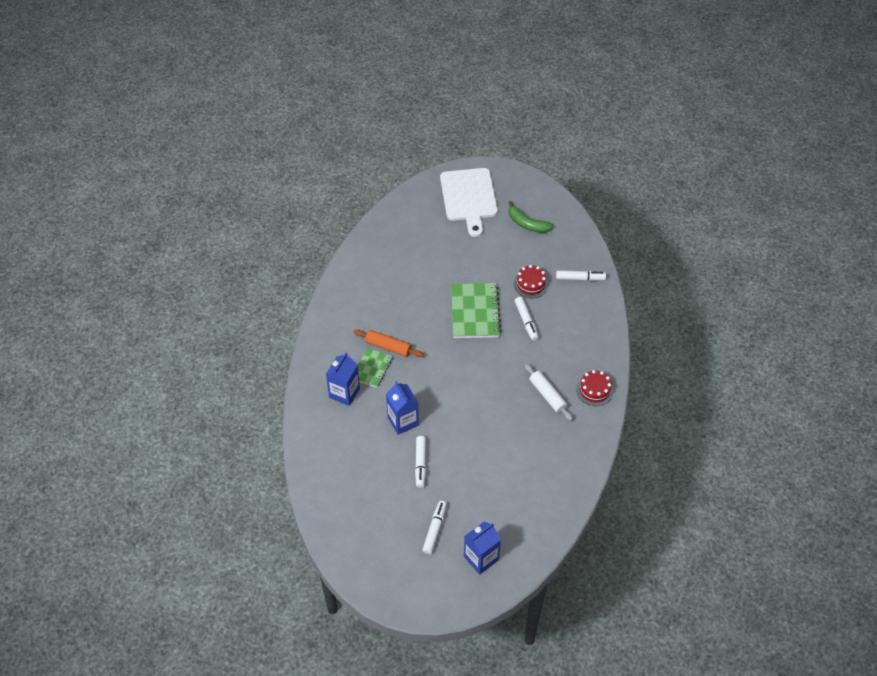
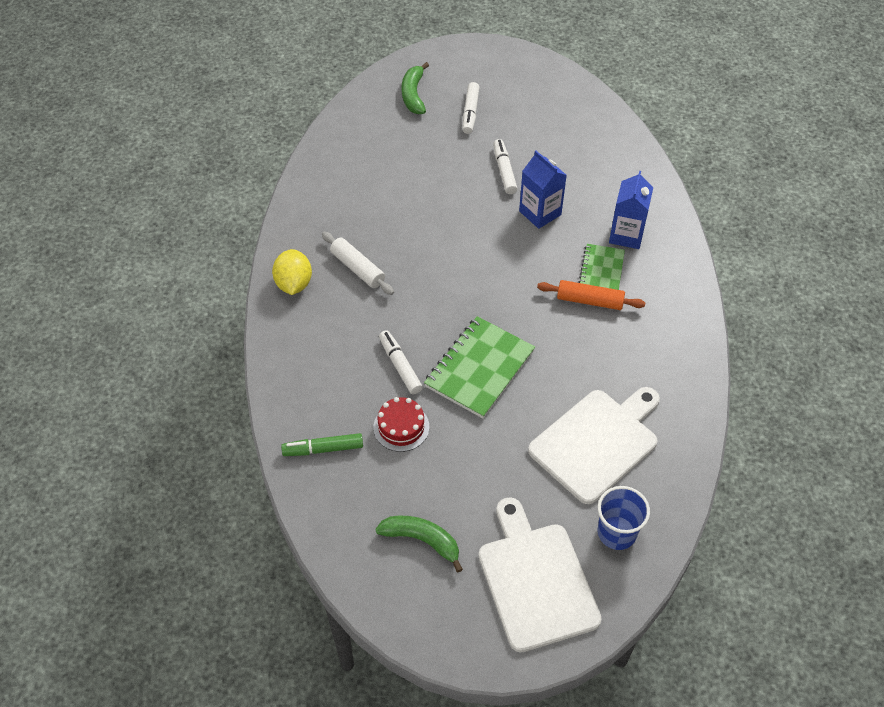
camera: 170 degrees right, 0 degrees up
(413, 259) = (597, 442): none -> white cutting board
(418, 213) = (616, 533): none -> blue cup
(474, 312) = (479, 369): green notebook -> green notebook turned 45 degrees clockwise
(481, 558) = (413, 95): blue carton -> green banana
(580, 278) = (323, 449): white marker -> green marker
(594, 390) = (294, 284): red cake -> yellow lemon

